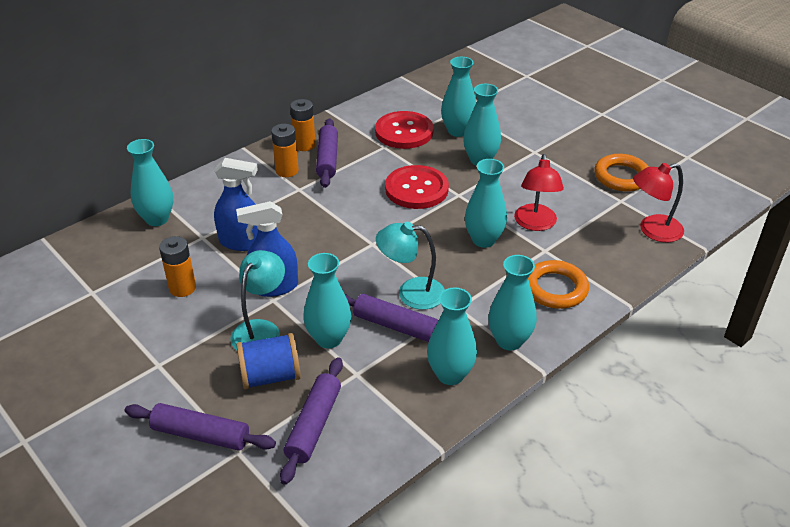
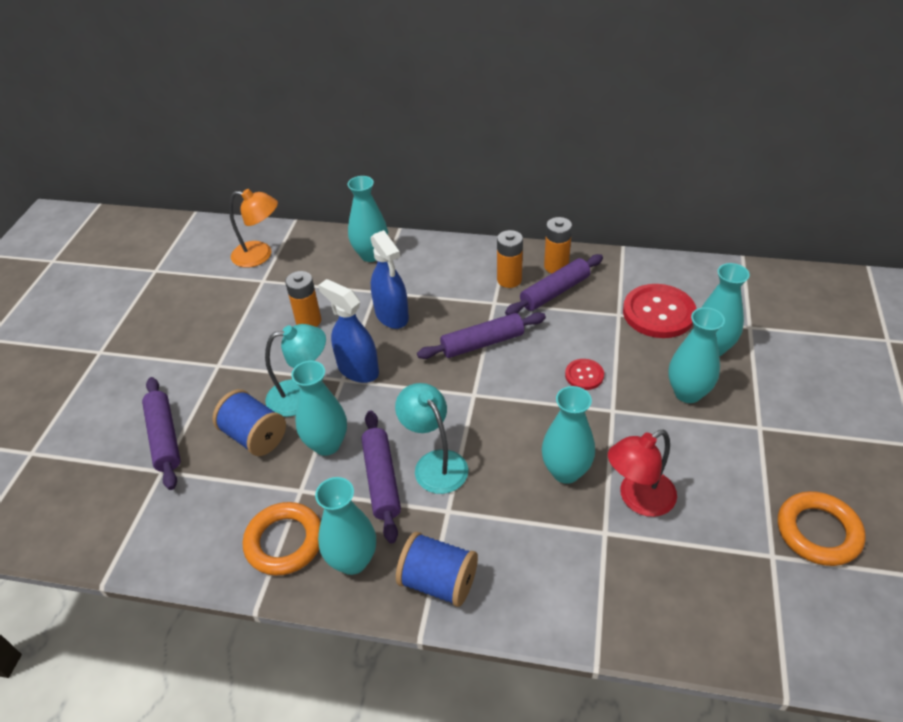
camera: 55 degrees right, 5 degrees up
(56, 279) = (260, 255): none -> orange lamp
(314, 425) = (220, 500): purple rolling pin -> purple rolling pin (482, 343)
(416, 189) = (584, 375): red button -> red button, size x0.51
(509, 340) = (438, 581): turquoise vase -> blue spool
(555, 288) = (553, 577): orange ring -> orange ring (284, 542)
(652, 231) = (754, 620): red lamp -> none

